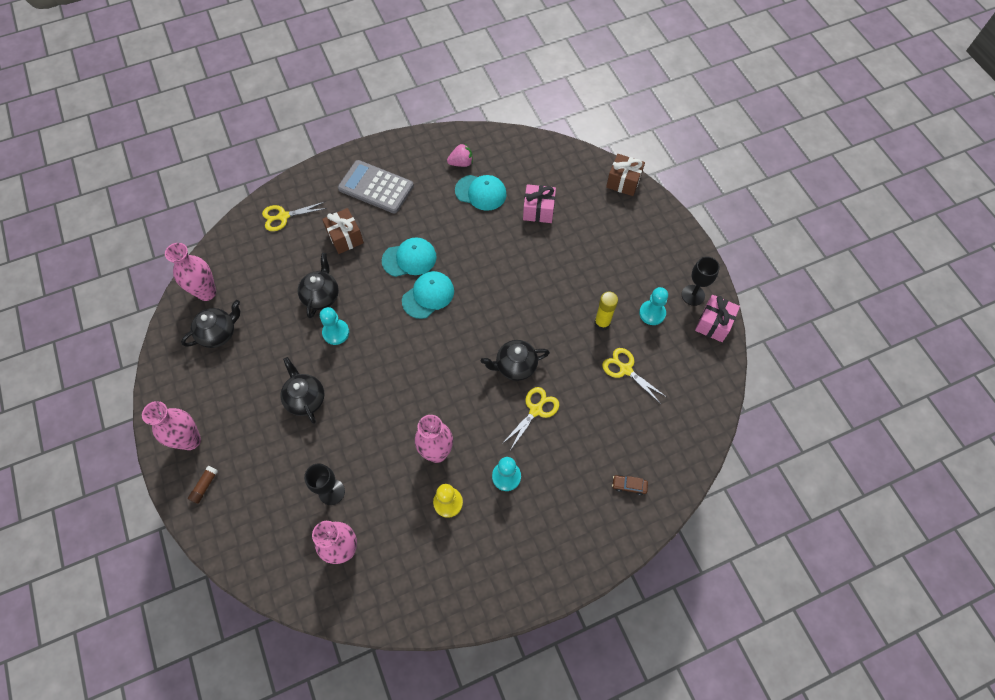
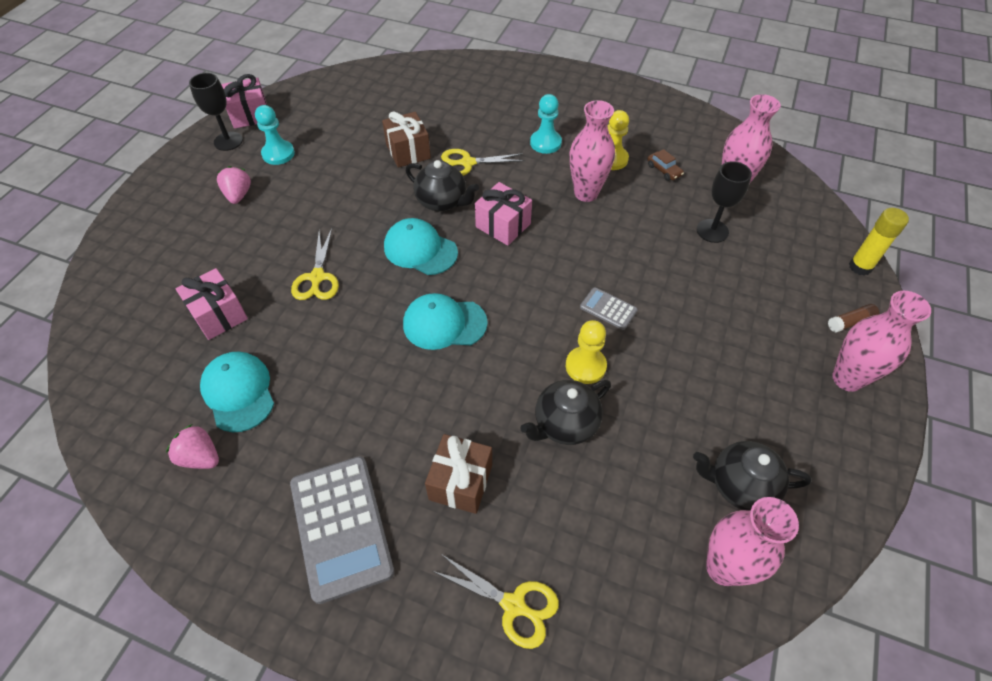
camera: 135 degrees left, 10 degrees down
(305, 399) = (678, 324): black teapot -> none
(336, 332) = (585, 366): turquoise pawn -> yellow pawn
(351, 376) = (608, 309): none -> grey calculator
(409, 259) = (416, 382): turquoise cap -> turquoise cap (420, 249)
(462, 381) = (503, 225): none -> pink gift
(602, 323) = (326, 177): yellow glue stick -> yellow glue stick (860, 267)
(623, 182) = (102, 270): brown gift -> brown gift (408, 151)
(625, 369) = (360, 137): yellow scissors -> yellow scissors (317, 277)
(629, 270) = (238, 195): none -> pink strawberry
(629, 486) = (462, 83): brown car -> brown car (664, 170)

